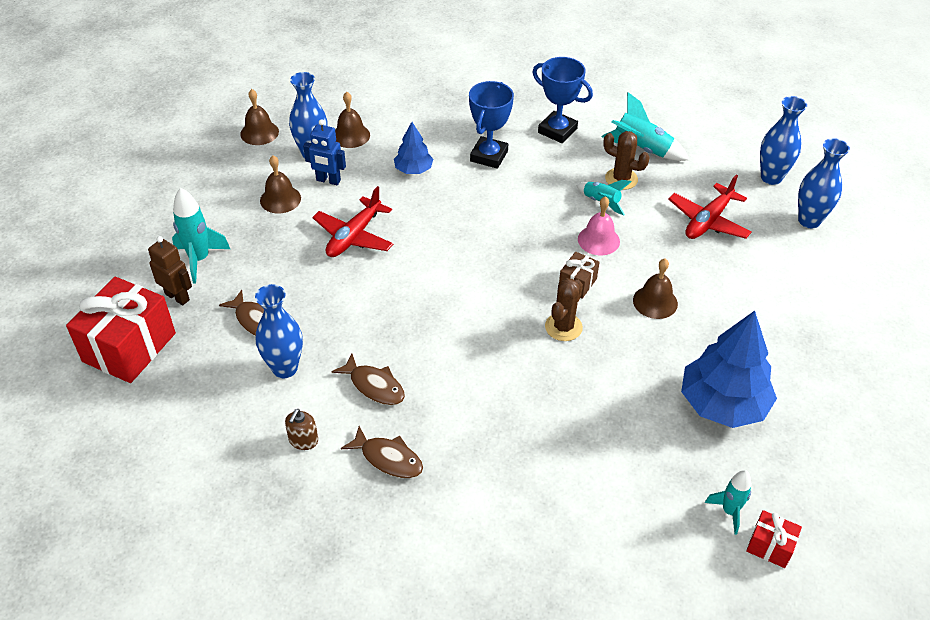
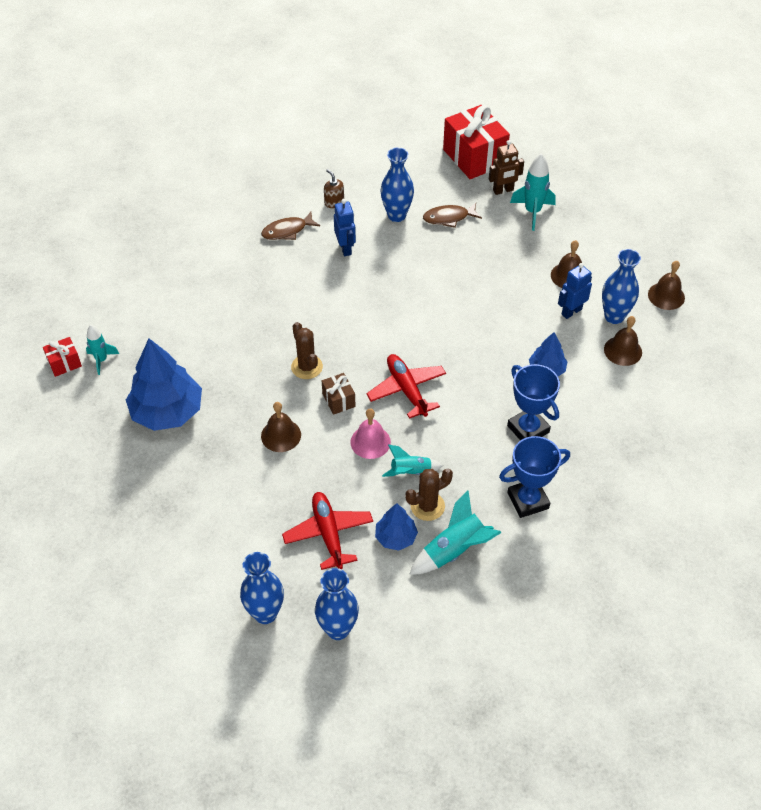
camera: 125 degrees right, 5 degrees up
(354, 236) = (493, 298): red plane -> red plane (407, 390)
(374, 386) = (345, 248): brown fish -> blue robot
(667, 183) = (395, 537): none -> blue tree

